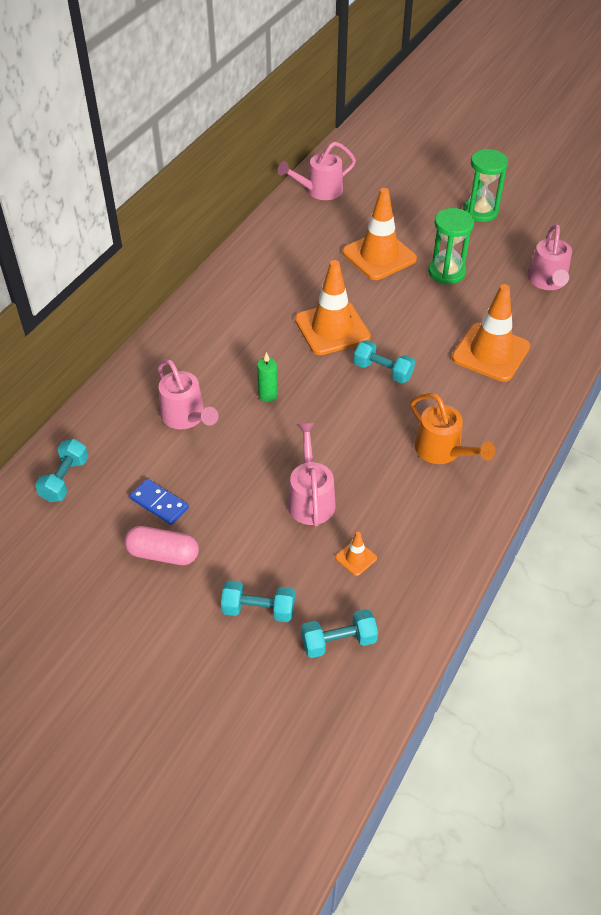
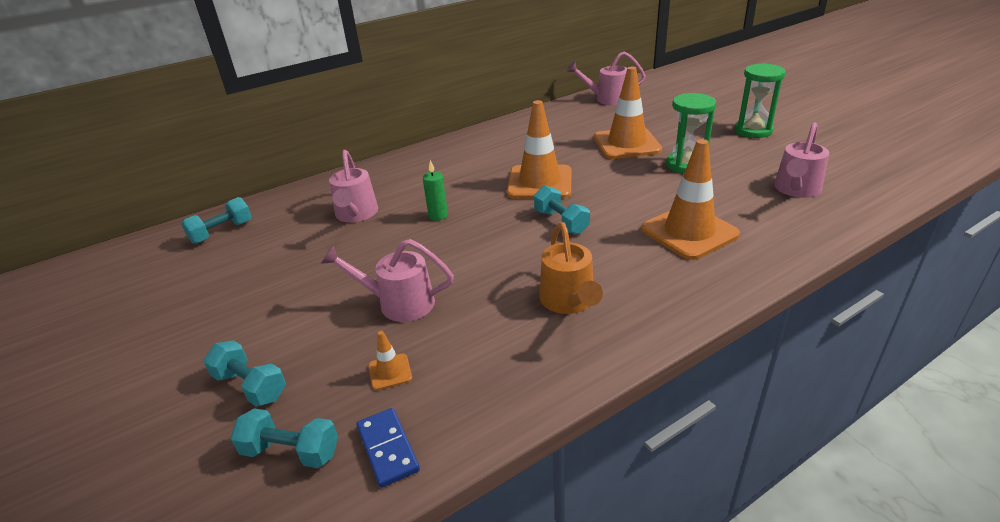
camera: 30 degrees right, 15 degrees down
(159, 503) = (268, 268): blue domino -> blue domino (387, 449)
(163, 554) = (227, 308): pink capsule -> none
(310, 498) = (398, 303): pink watering can -> pink watering can turned 105 degrees counterclockwise

